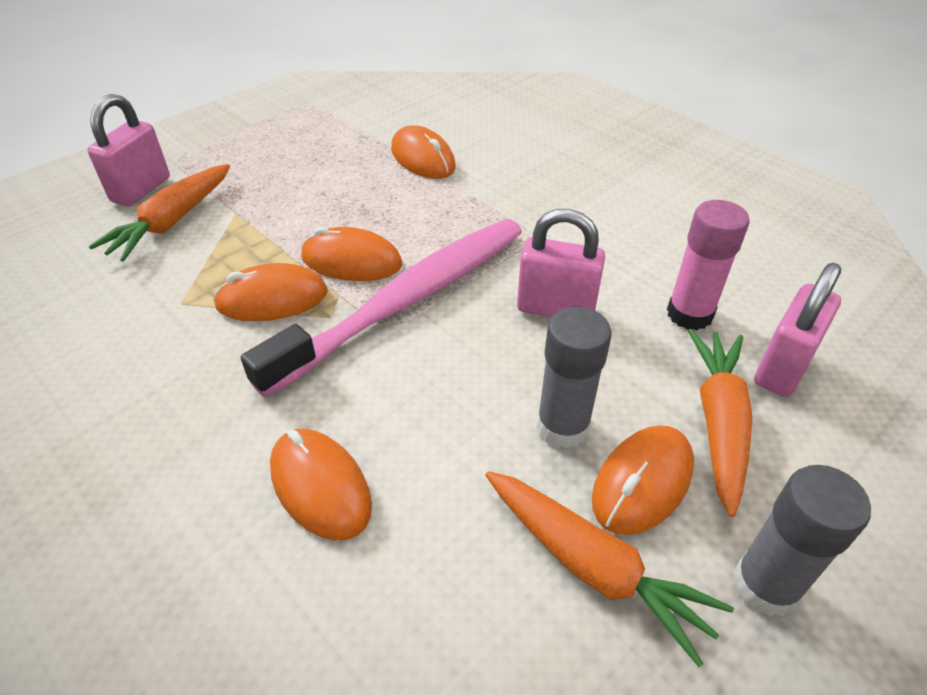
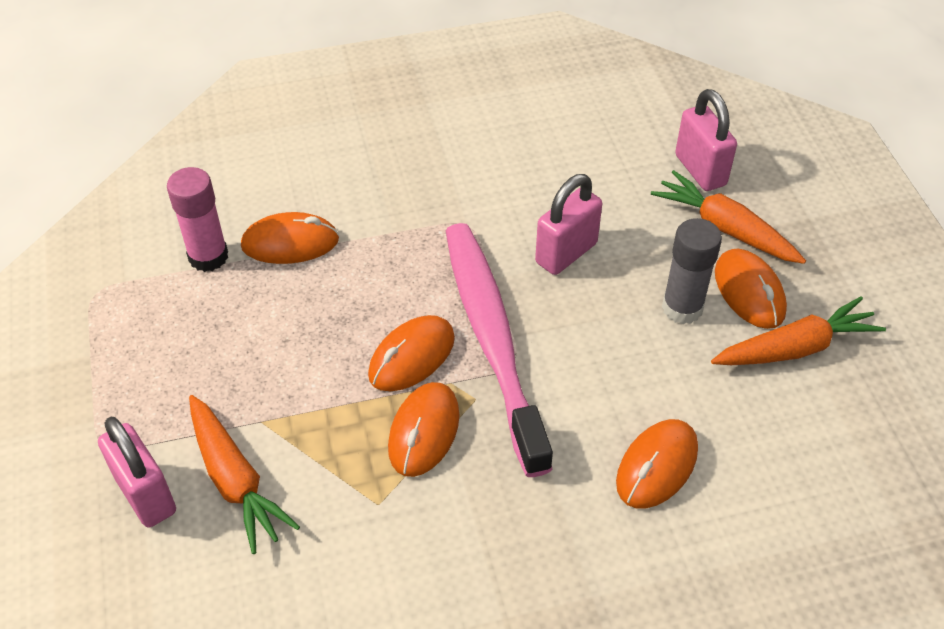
camera: 60 degrees left, 5 degrees up
(320, 486) = (657, 466): orange mouse -> orange mouse turned 45 degrees counterclockwise
(689, 314) = (622, 184): pink glue stick -> pink glue stick (208, 257)
(765, 585) = (844, 278): grey glue stick -> none

